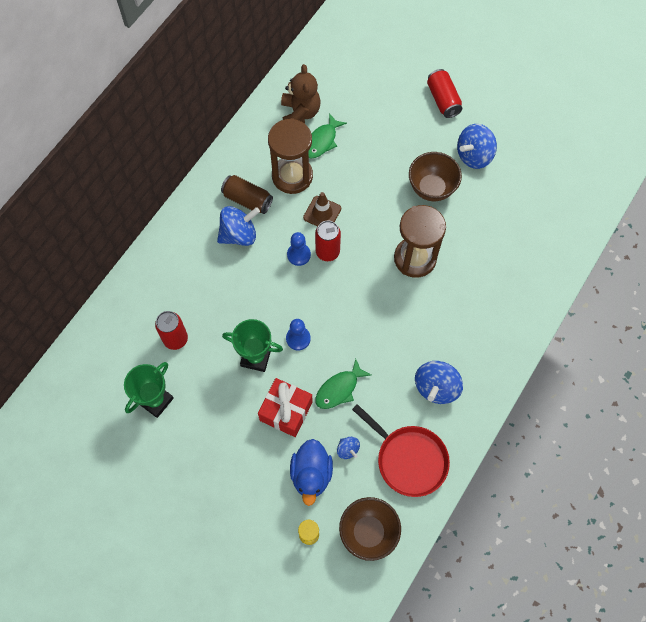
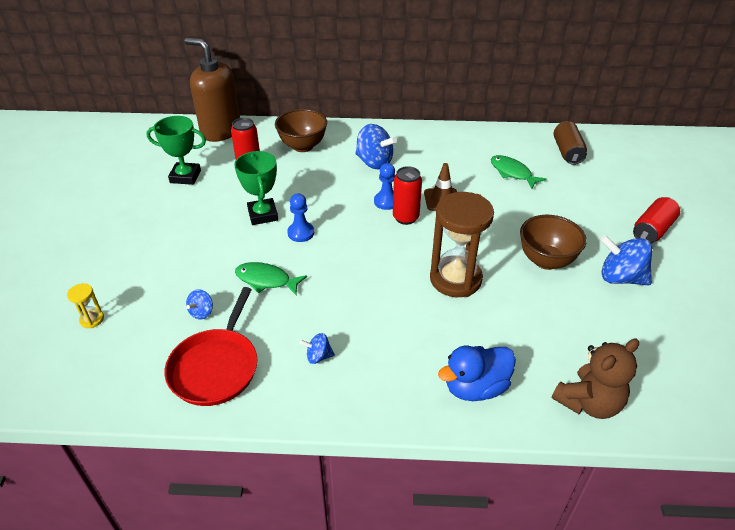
camera: 60 degrees right, 25 degrees down
(96, 340) = (220, 131): none -> brown soap dispenser
(247, 200) = (411, 155): brown can -> brown can (567, 152)
(286, 411) = (219, 253): red gift -> none
(292, 176) = (459, 169): brown hourglass -> none
(300, 113) = (524, 151): brown teddy bear -> brown teddy bear (588, 402)
(311, 474) = (160, 296): blue duck -> blue duck (475, 387)
(322, 141) = (512, 173): green fish -> green fish turned 45 degrees clockwise
(368, 532) = (111, 366): brown bowl -> brown bowl (303, 146)
(436, 387) = (318, 356): blue spinning top -> blue spinning top, size x0.51

